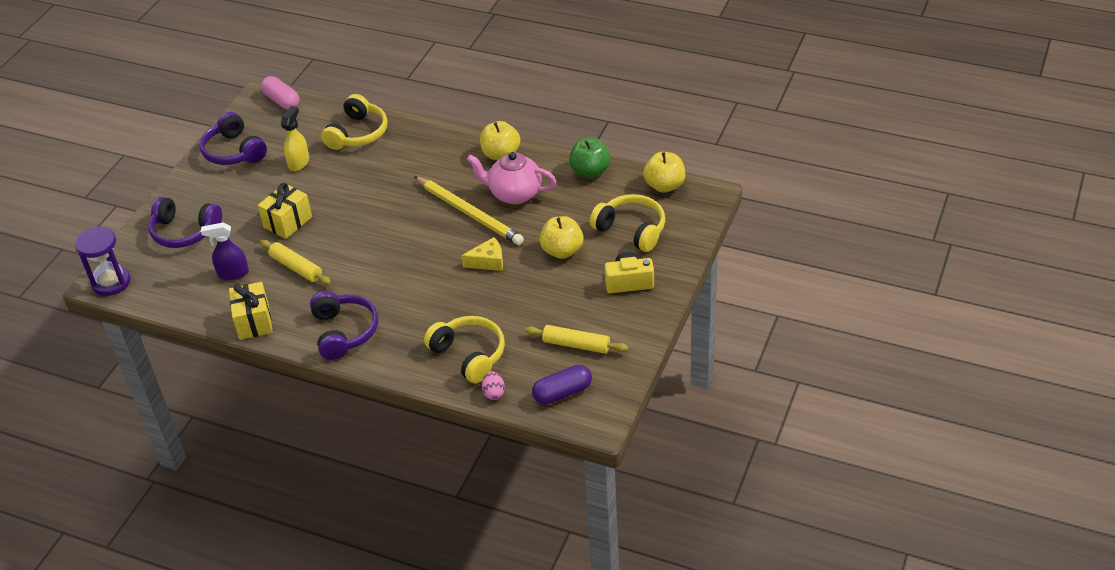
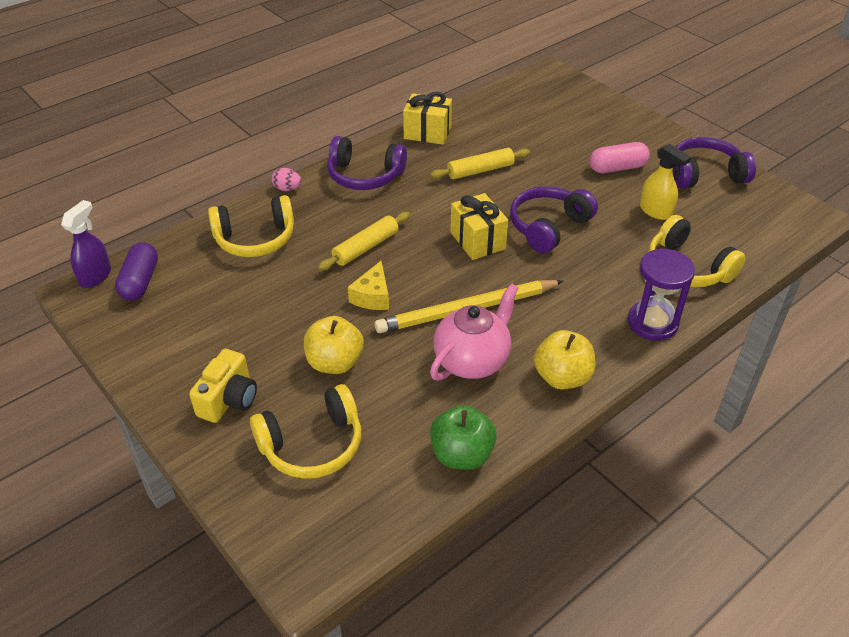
camera: 115 degrees right, 0 degrees up
(111, 282) = (546, 77): purple hourglass -> purple hourglass (652, 323)
(184, 232) = (588, 122): purple headphones -> purple headphones (548, 227)
(233, 273) = (504, 135): purple spray bottle -> purple spray bottle (96, 276)
(282, 101) = (790, 227): pink capsule -> pink capsule (617, 168)
(288, 222) = (555, 181): yellow gift -> yellow gift (477, 241)
(494, 393) = (192, 238): pink egg -> pink egg (287, 189)
(576, 345) = (187, 316): yellow rolling pin -> yellow rolling pin (366, 247)
(664, 186) = (367, 527): yellow apple -> none

